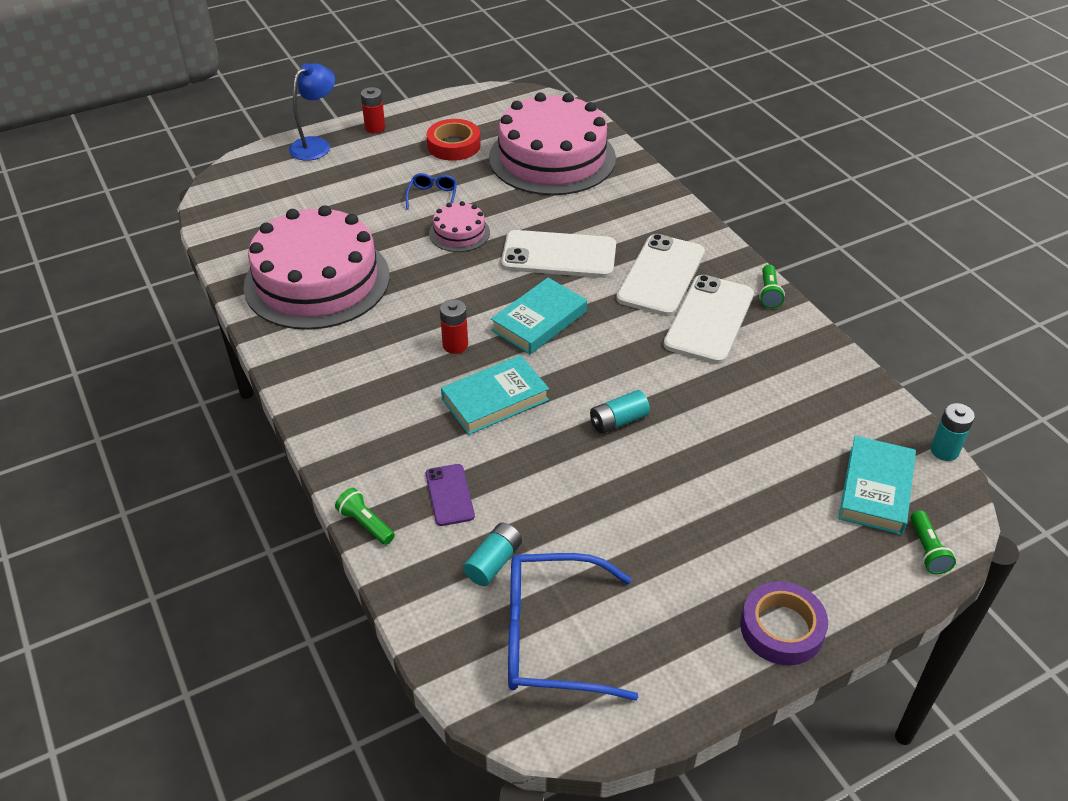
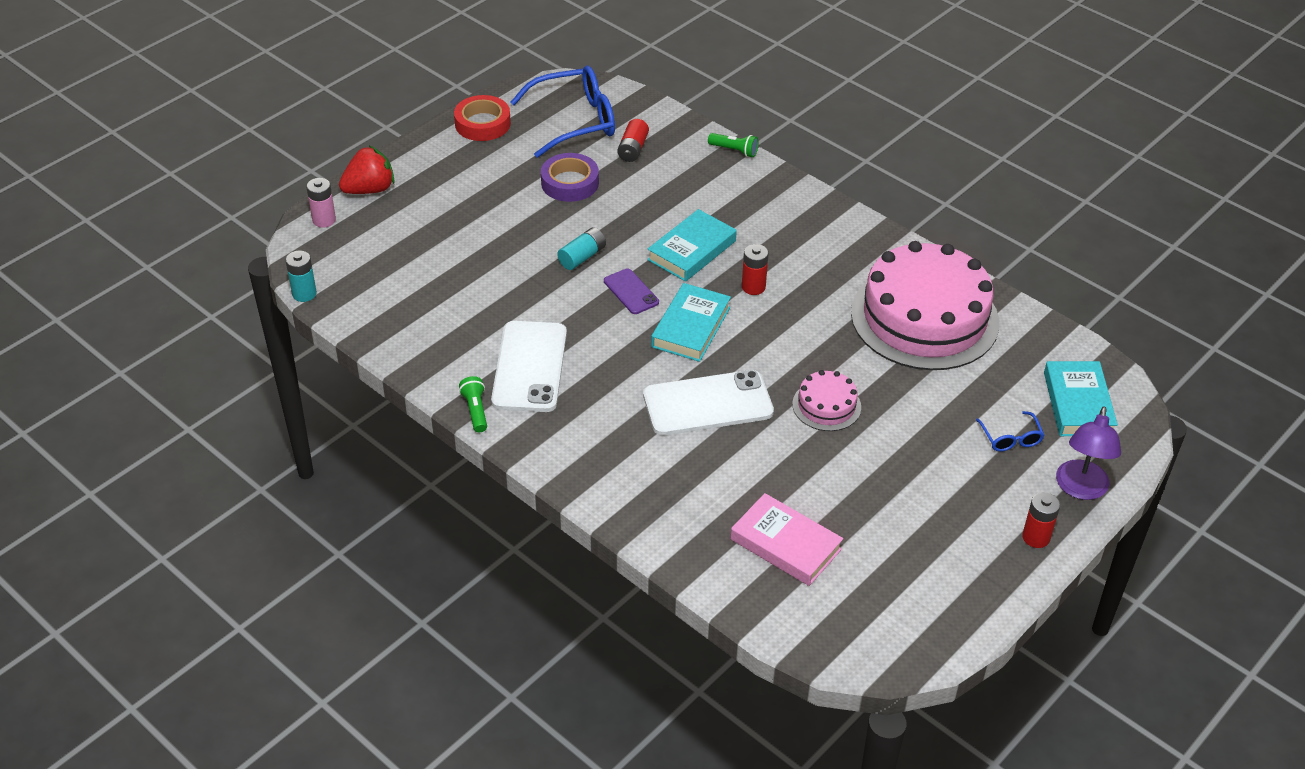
camera: 160 degrees right, 0 degrees up
(316, 145) = (1080, 489): blue lamp -> purple lamp
(433, 196) = (887, 447): blue glasses -> blue glasses (1010, 438)
(449, 495) = (687, 179): purple phone -> purple phone (631, 292)
(454, 145) = (918, 533): red tape -> red tape (482, 123)
(493, 562) = (633, 149): turquoise battery -> red battery
(552, 158) = (785, 544): pink cake -> pink book
(661, 275) = (592, 405): white phone -> none
(781, 628) = (426, 155): purple tape -> purple tape (570, 183)
(866, 586) = (369, 189): none -> red strawberry
(875, 489) = (363, 252): turquoise book -> turquoise book (1078, 404)
(927, 550) = (324, 220): green flashlight -> pink battery

